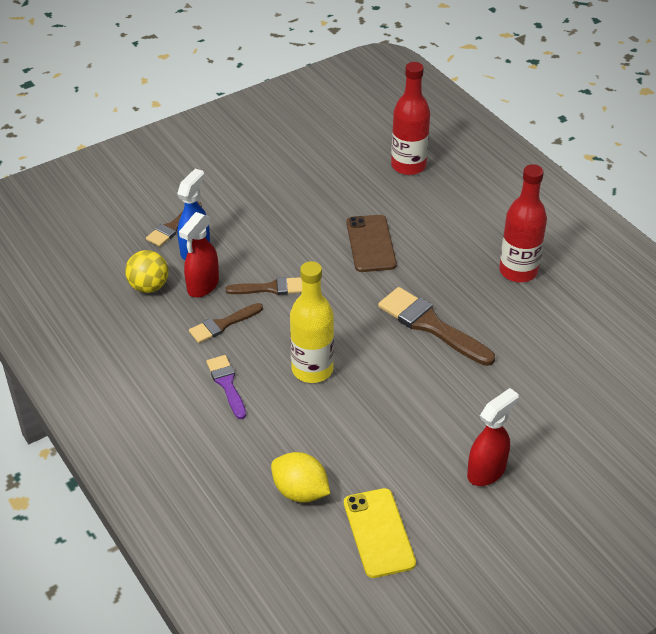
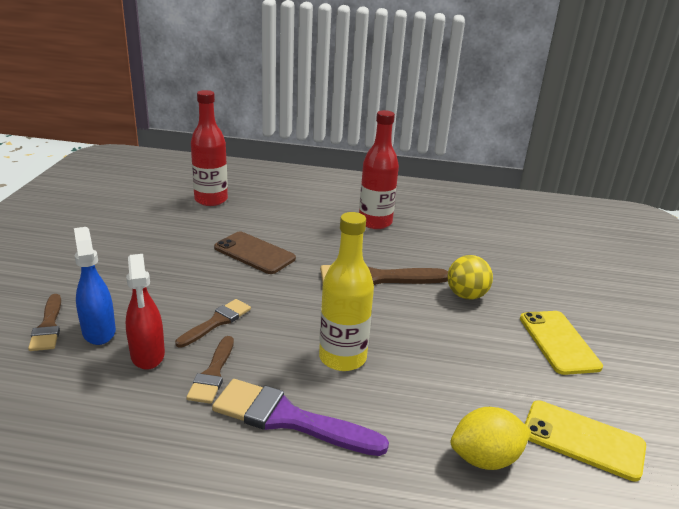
camera: 50 degrees left, 15 degrees down
(149, 286) = (86, 388): yellow ball -> yellow ball (466, 295)
(227, 384) = (289, 419): purple brush -> purple brush, size x1.67
(486, 471) = (558, 342): red spray bottle -> yellow phone

